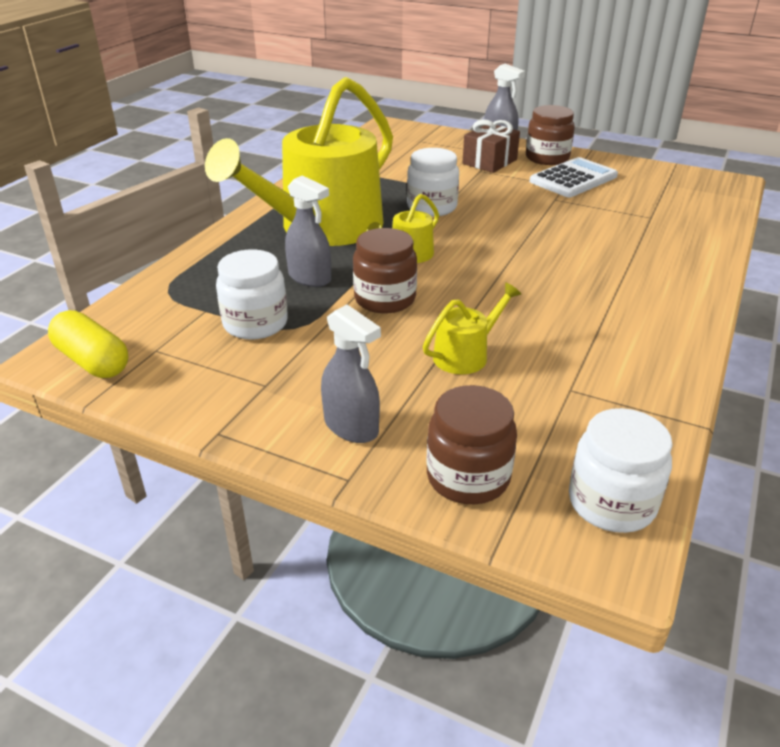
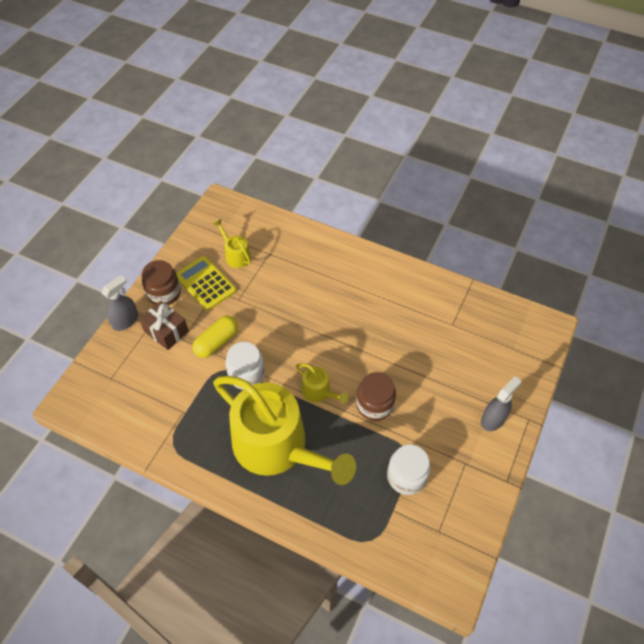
camera: 90 degrees left, 20 degrees up
(93, 361) = (454, 567): yellow capsule -> yellow capsule (216, 342)
(310, 278) = (350, 450): grey spray bottle -> none
(465, 355) = (428, 366): yellow watering can -> yellow watering can (236, 255)
(468, 477) = (519, 371): brown jar -> none
(573, 179) = (205, 283): white calculator -> yellow calculator
(611, 503) = (525, 322): white jar -> none

